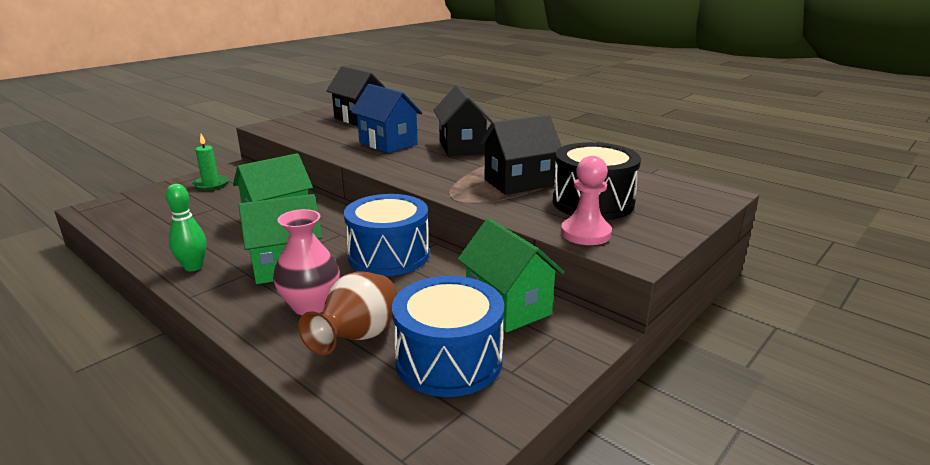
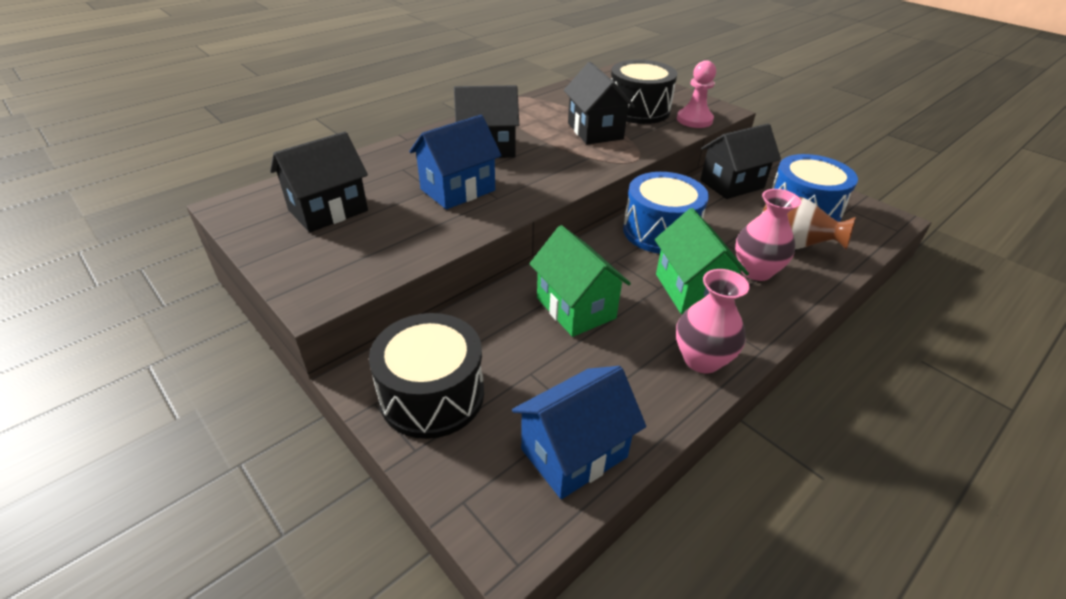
camera: 85 degrees left, 15 degrees up
(137, 222) = (574, 453): none -> blue house
(193, 267) = (702, 360): green bowling pin -> pink vase
(211, 184) = (432, 395): green candle -> black drum
(508, 307) = (732, 184): green house -> black house

